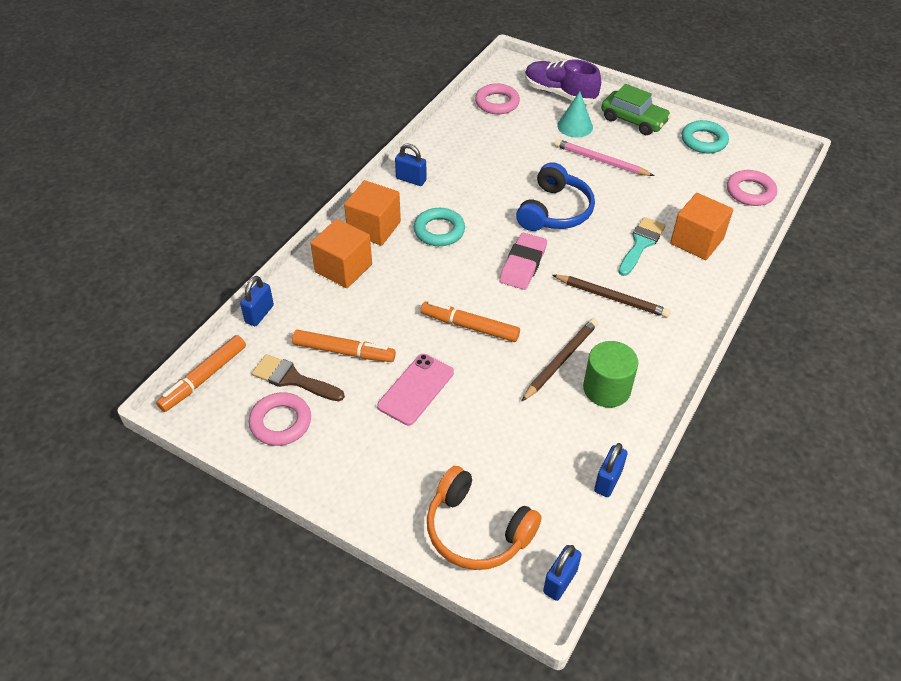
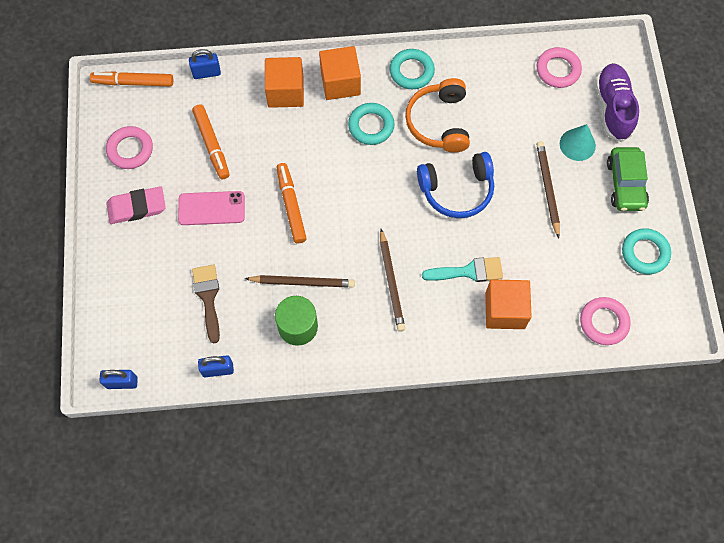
camera: 55 degrees right, 20 degrees up
(292, 379) = (168, 131): brown brush -> brown brush (208, 297)
(411, 179) = (411, 71): blue padlock -> turquoise ring
(477, 530) = (127, 313): orange headphones -> orange headphones (439, 122)
(523, 265) = (379, 203): pink eraser -> pink eraser (137, 207)
(600, 161) = (547, 188): pink pencil -> brown pencil

